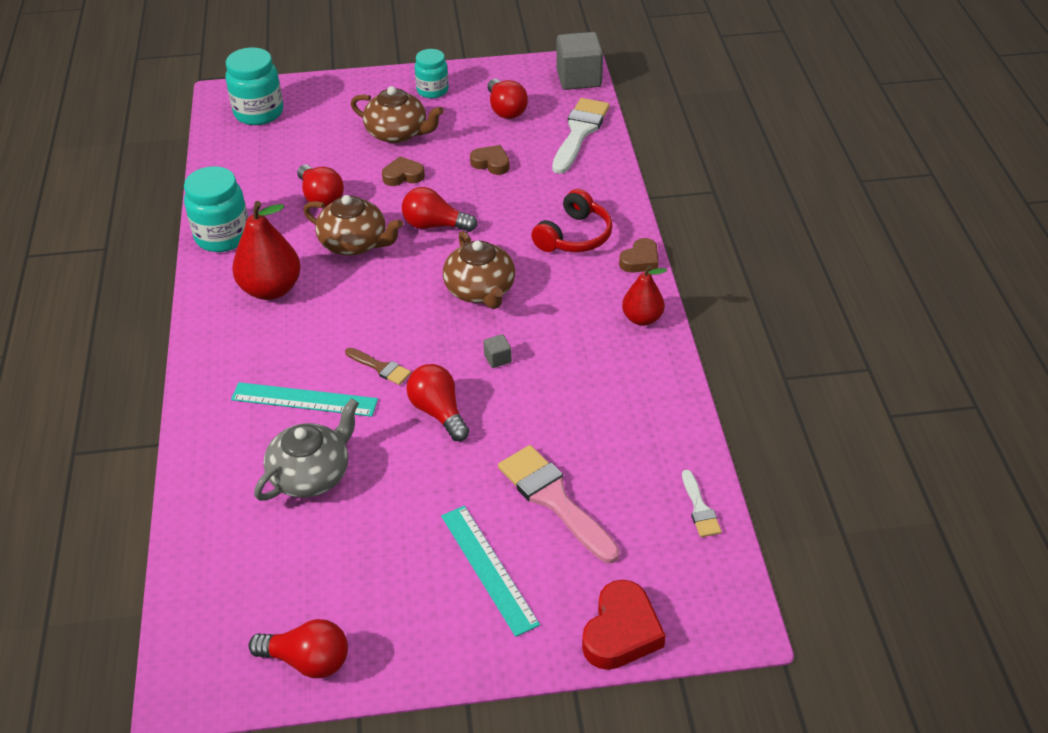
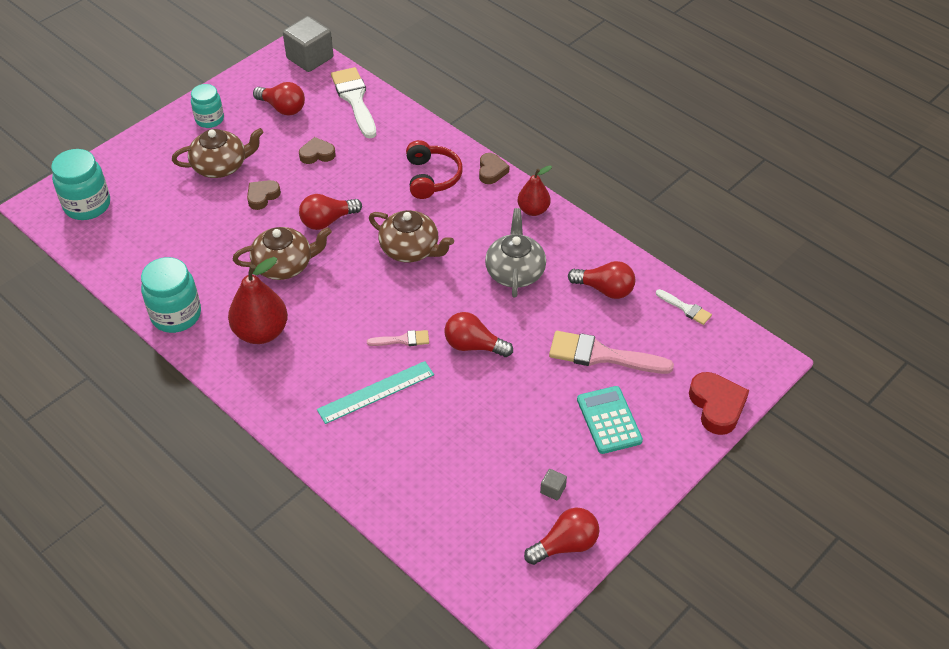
camera: 40 degrees left, 5 degrees up
(311, 474) = (438, 436): grey teapot -> grey teapot (515, 271)
(321, 197) = (218, 245): red light bulb -> red light bulb (605, 289)
(380, 367) = (403, 340): brown brush -> pink brush
(489, 568) = (609, 420): turquoise ruler -> turquoise calculator
(497, 359) = (472, 288): grey cube -> grey cube (553, 489)

